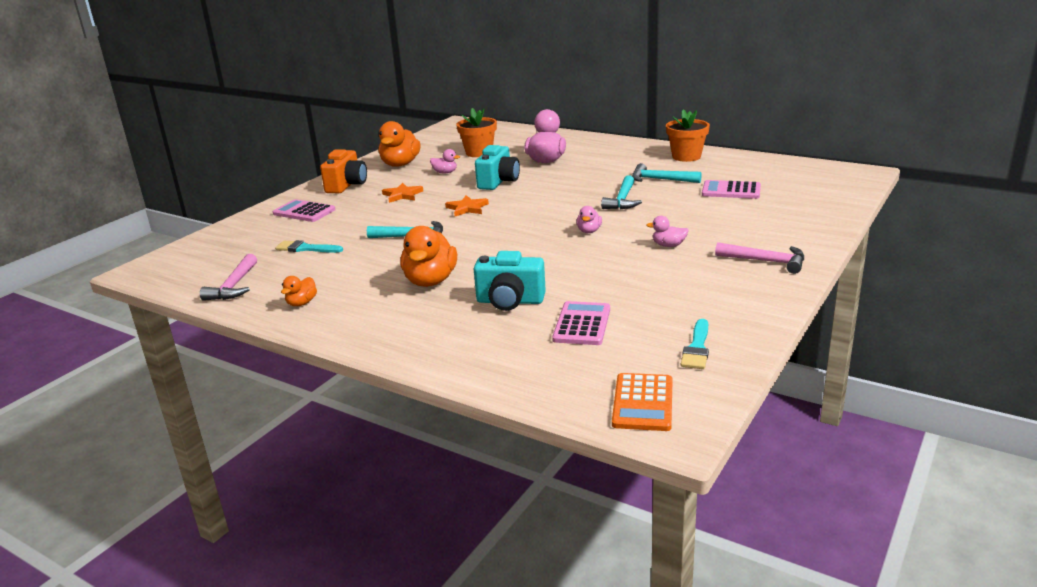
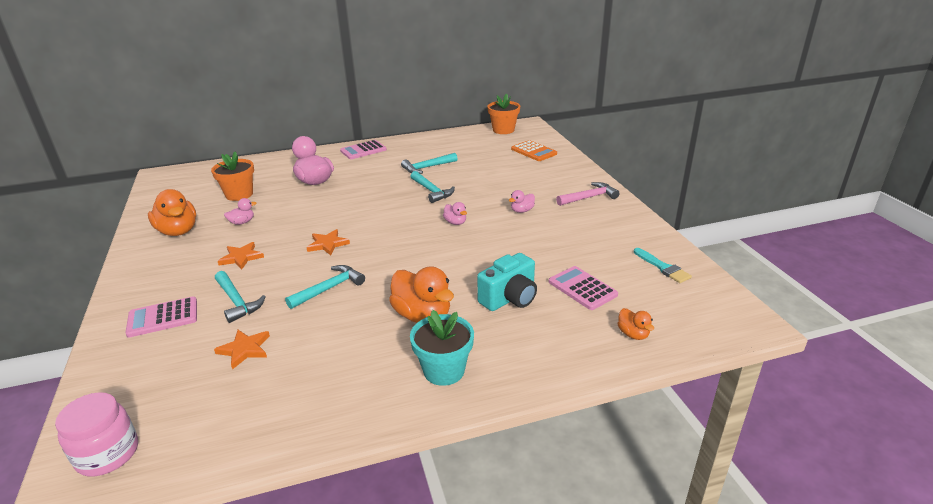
camera: 50 degrees left, 5 degrees up
(173, 265) = (108, 454): none -> pink jar
(234, 286) = (242, 427): pink hammer -> none
(302, 303) = (352, 398): orange duck -> orange duck (633, 334)
(306, 248) = (244, 349): turquoise brush -> orange star
(347, 185) = (158, 272): orange camera -> none
(351, 220) = (237, 301): none -> turquoise hammer
(374, 318) = (444, 370): none -> turquoise flower pot
(498, 182) = (309, 212): turquoise camera -> none
(643, 403) = (707, 316): orange calculator -> orange calculator (533, 151)
(686, 157) = (411, 145): orange flower pot -> orange flower pot (503, 130)
(731, 191) = (484, 160): pink calculator -> pink calculator (363, 150)

